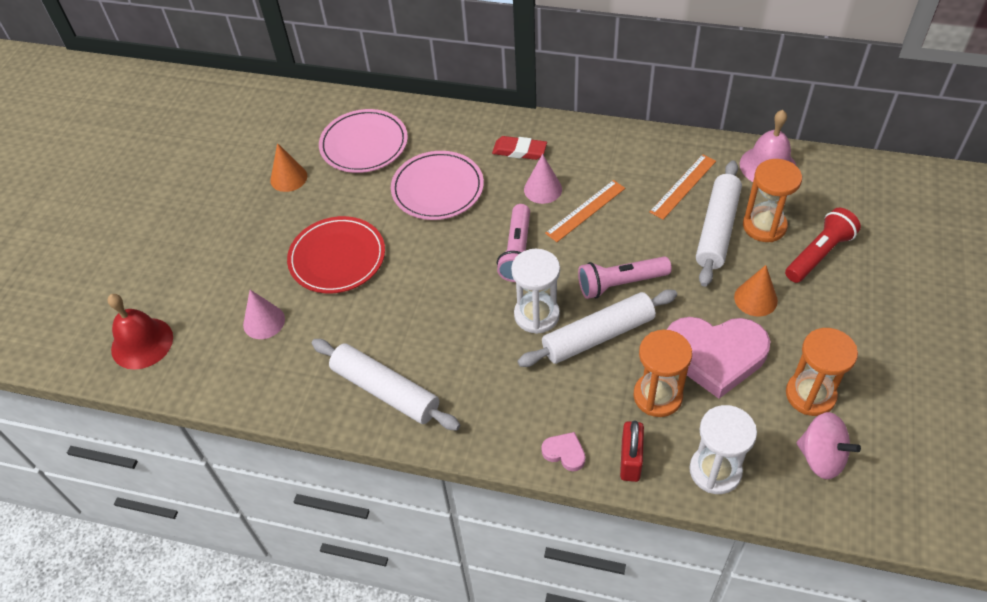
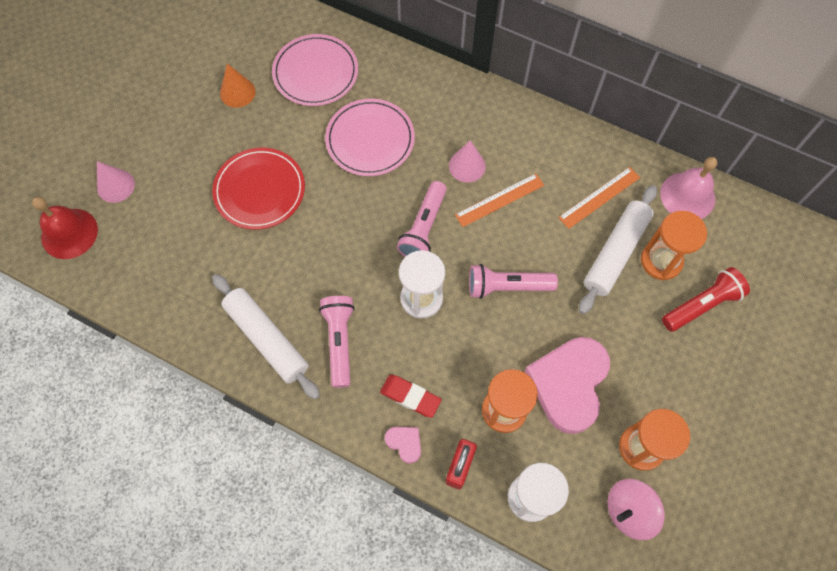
camera: 10 degrees right, 15 degrees up
(264, 322) = (179, 240): pink cone -> pink cone (115, 186)
(464, 374) = (339, 342): none -> pink flashlight
(519, 151) = (458, 118): red eraser -> red eraser (410, 397)
(598, 336) = (470, 335): white rolling pin -> none
(715, 356) = (569, 384): pink heart -> pink heart turned 90 degrees clockwise
(755, 299) = (626, 336): orange cone -> none
(821, 457) = (629, 511): pink spinning top -> pink spinning top turned 105 degrees clockwise

